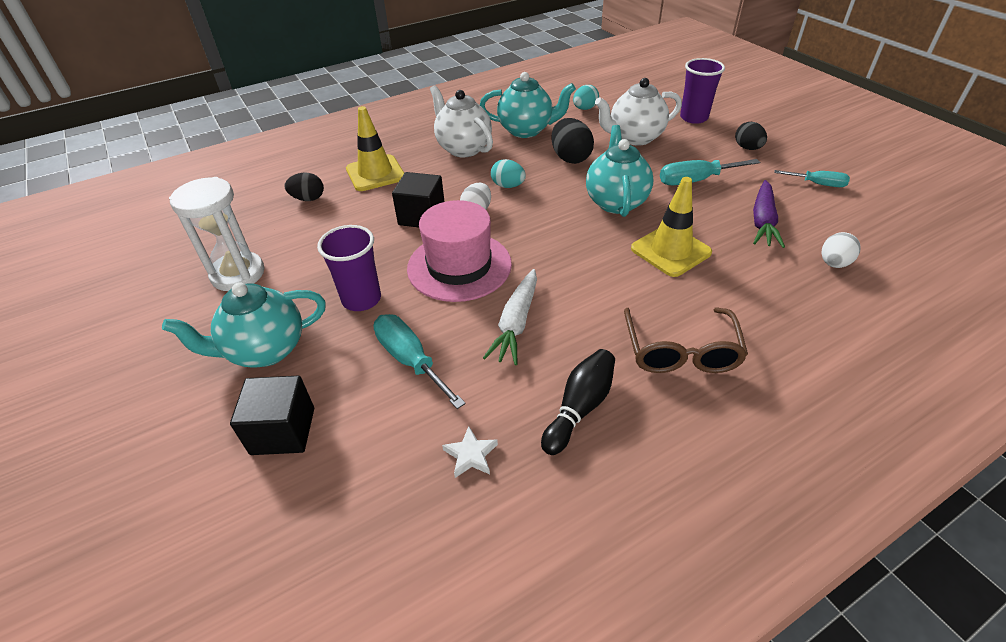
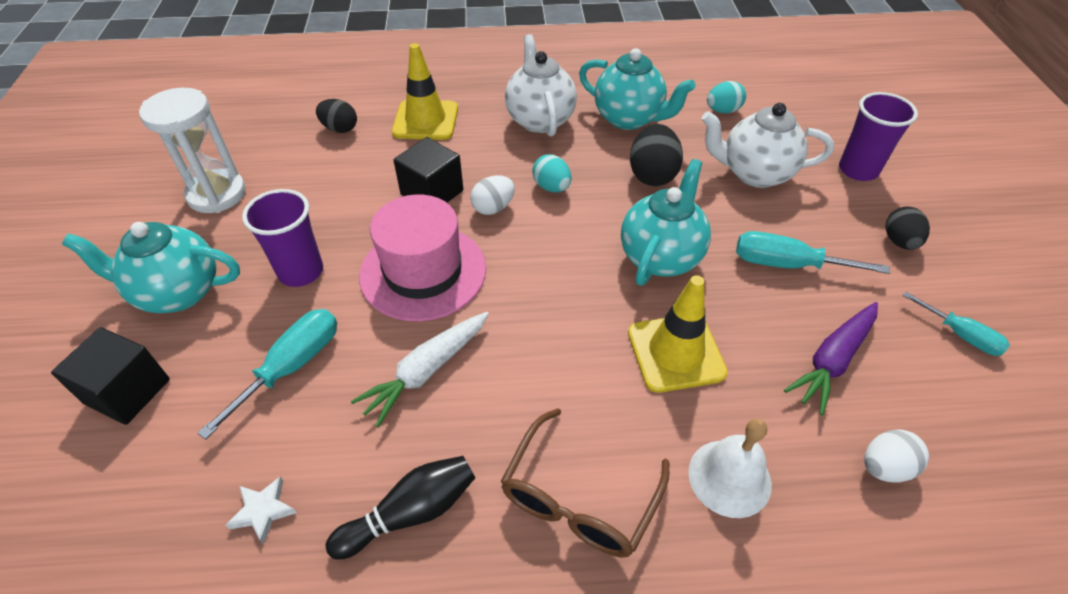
camera: 25 degrees right, 5 degrees up
(410, 360) = (292, 366): turquoise screwdriver -> turquoise screwdriver turned 45 degrees clockwise
(757, 303) = (729, 477): none -> white bell

